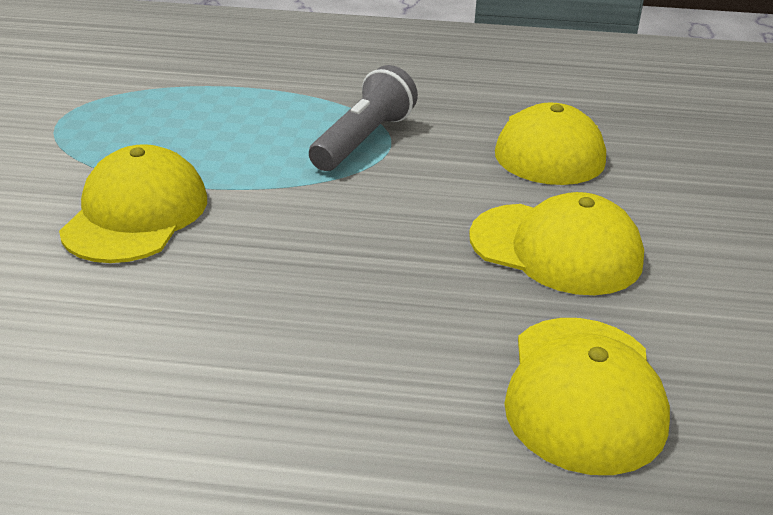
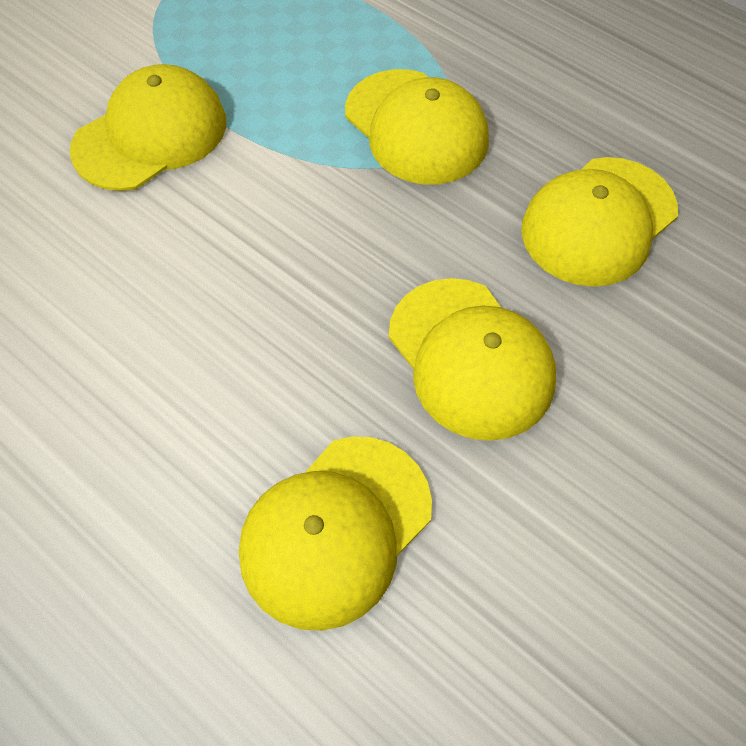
camera: 35 degrees right, 25 degrees up
(363, 140) = (416, 127): grey flashlight -> yellow cap

